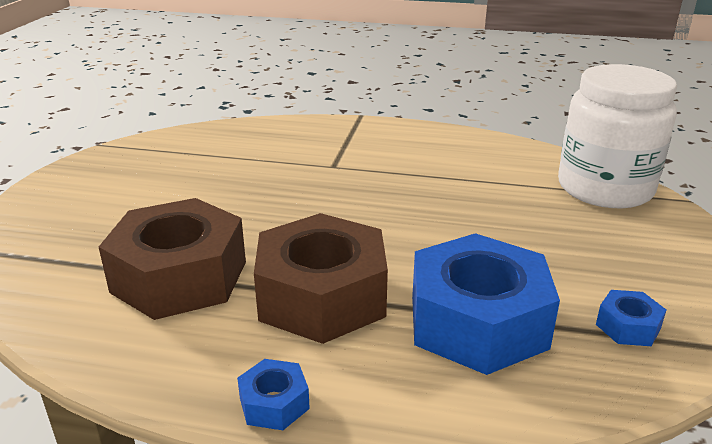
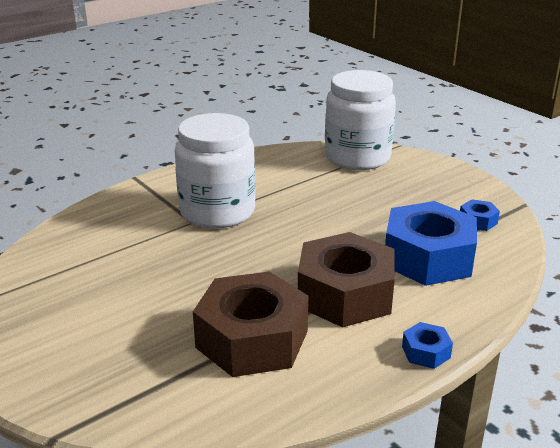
camera: 50 degrees left, 0 degrees up
(367, 168) = (217, 211): none -> white jar

